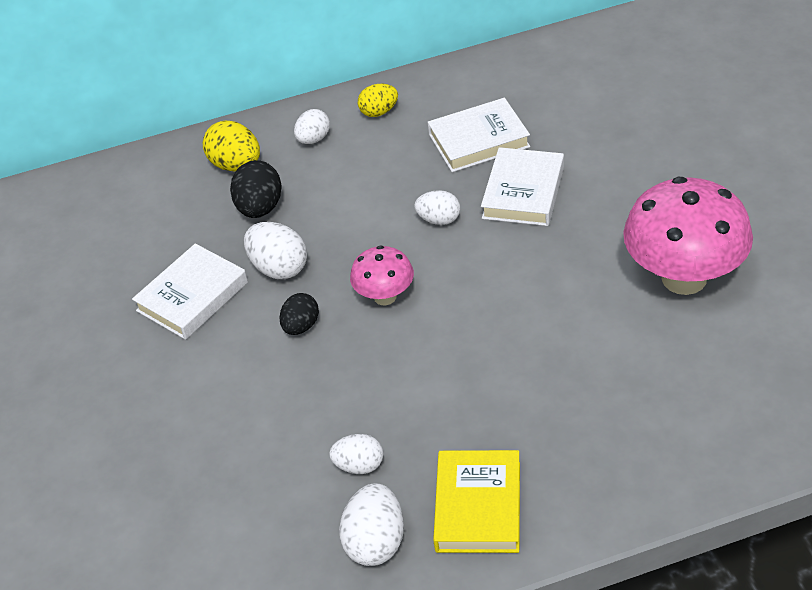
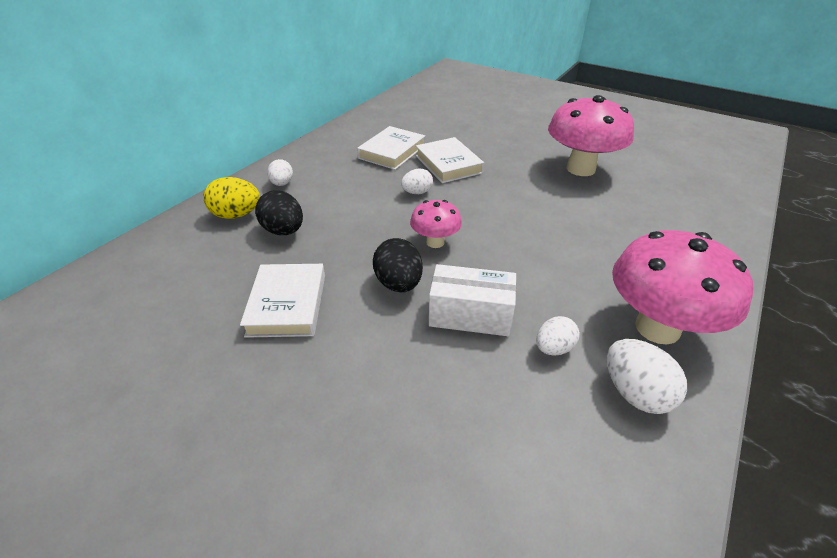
camera: 45 degrees left, 5 degrees down
(279, 268) = (339, 258): white egg -> none
(301, 326) = (398, 284): black egg -> black egg, size x1.51
(327, 394) = (470, 315): none -> white box
(379, 112) = (312, 158): yellow egg -> none
(478, 506) = (657, 328): yellow book -> pink mushroom

